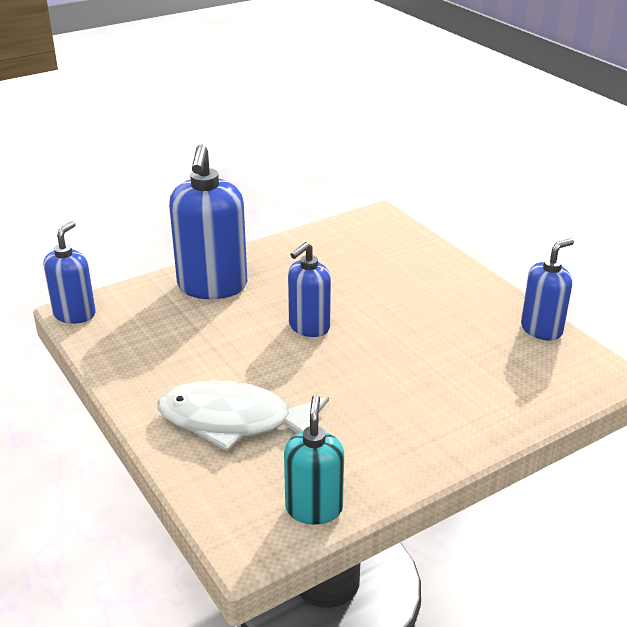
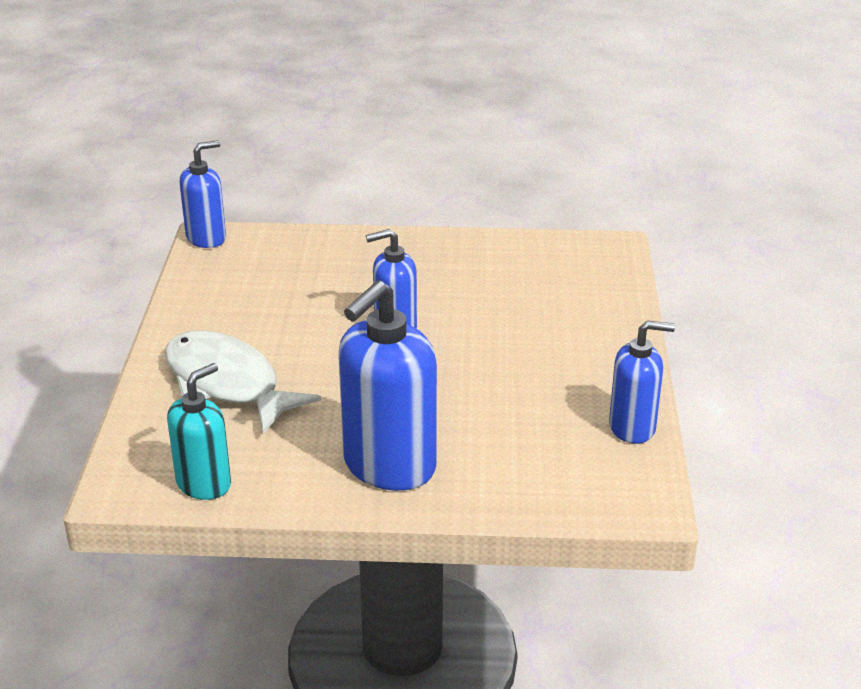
camera: 35 degrees right, 0 degrees up
(212, 286) = (352, 257): blue soap dispenser -> blue soap dispenser (388, 466)

